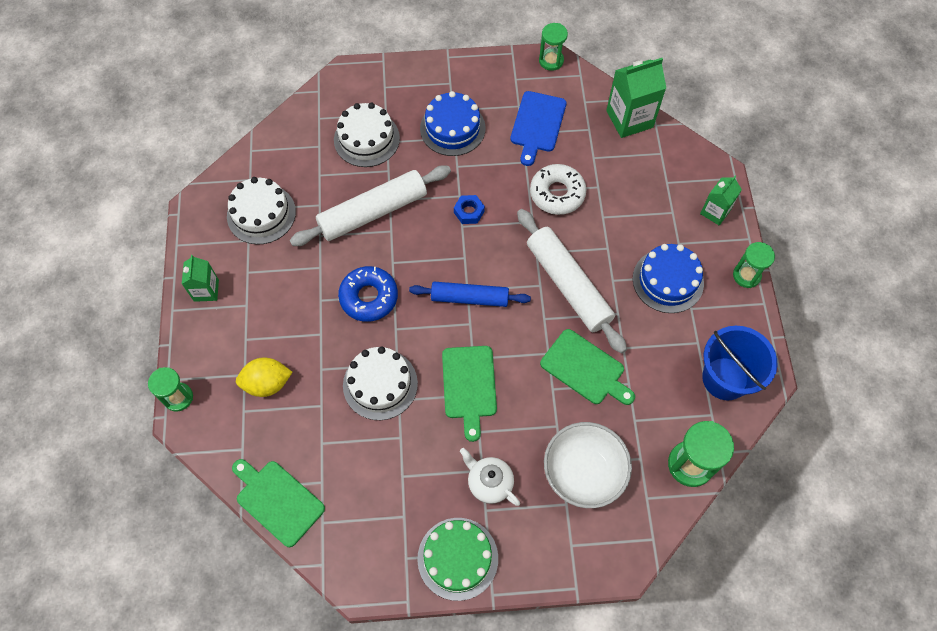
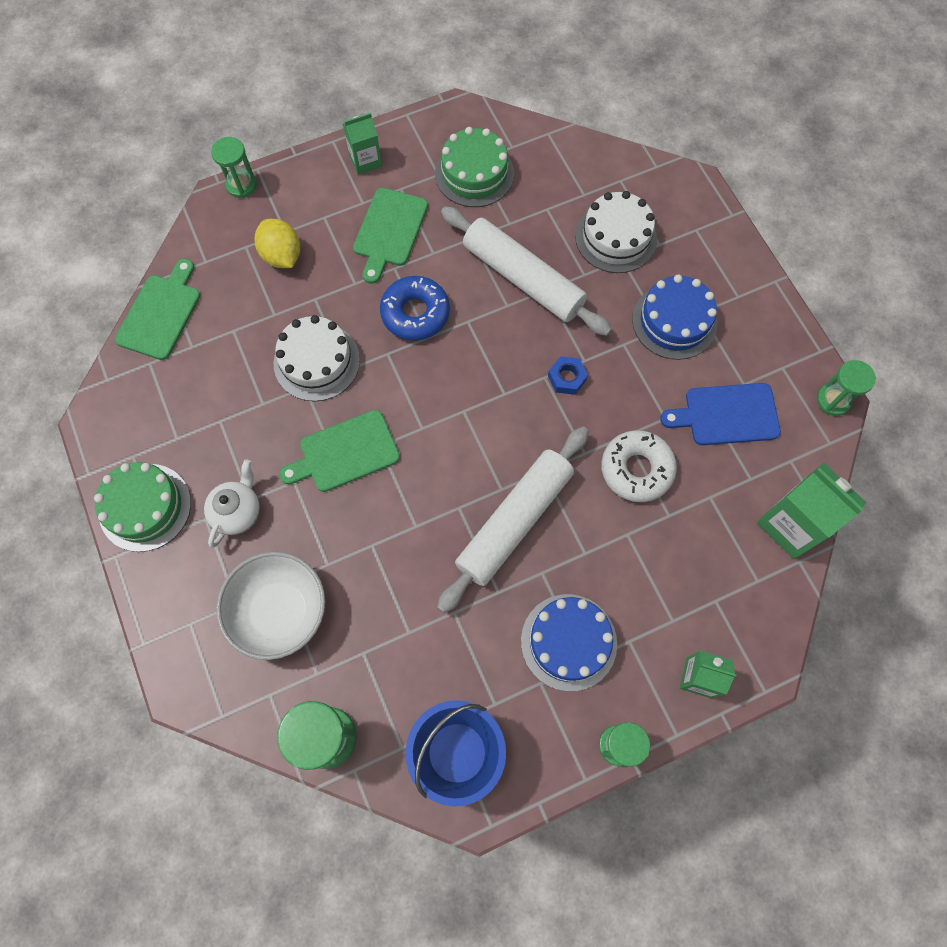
camera: 70 degrees right, 5 degrees up
(261, 214) = (474, 173): white cake -> green cake
(469, 298) = (454, 417): blue rolling pin -> none
(585, 369) = (410, 575): green cutting board -> green cutting board (389, 231)

